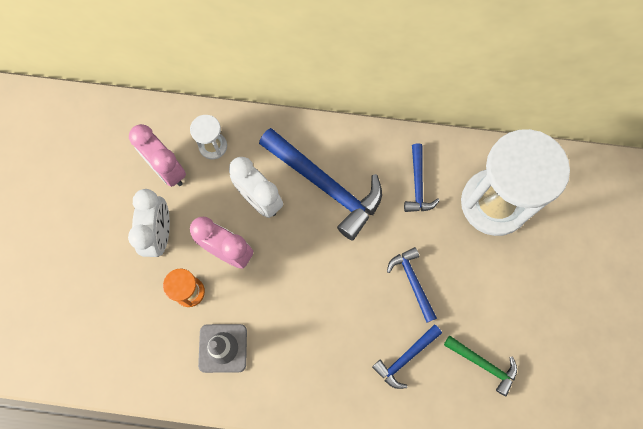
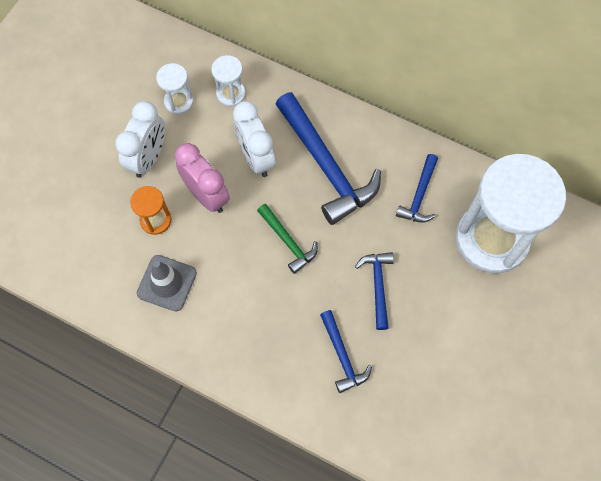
camera: 20 degrees right, 5 degrees down
(167, 170) = (179, 102): pink clock -> white hourglass
(405, 358) = (342, 356): blue hammer -> blue hammer turned 90 degrees counterclockwise
(483, 364) = (419, 391): green hammer -> green hammer (288, 241)

